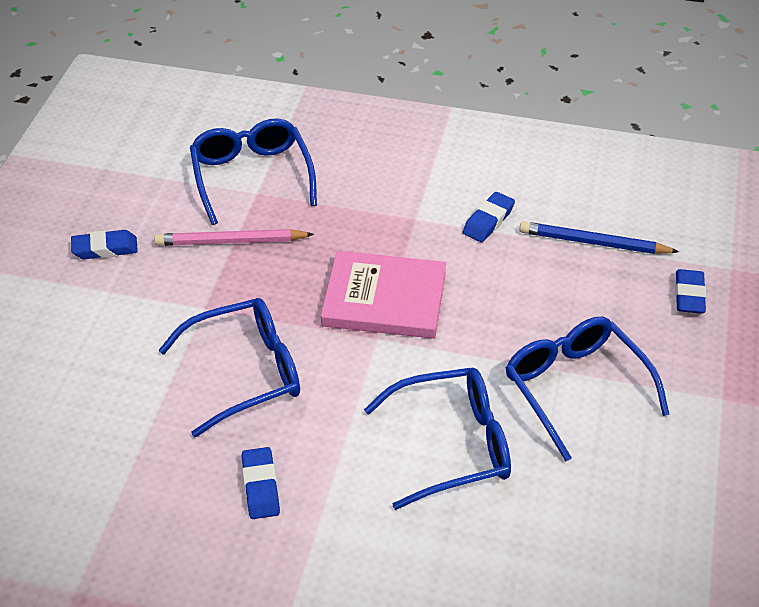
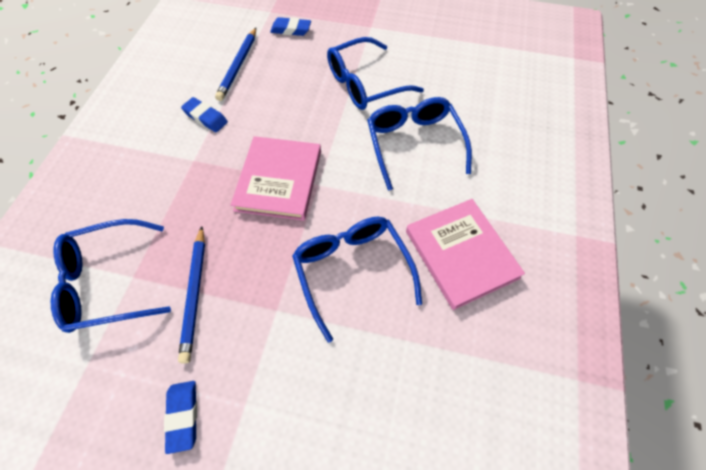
camera: 90 degrees left, 15 degrees up
(230, 241) = (194, 294): pink pencil -> blue pencil
(260, 487) = (461, 254): blue eraser -> pink book

